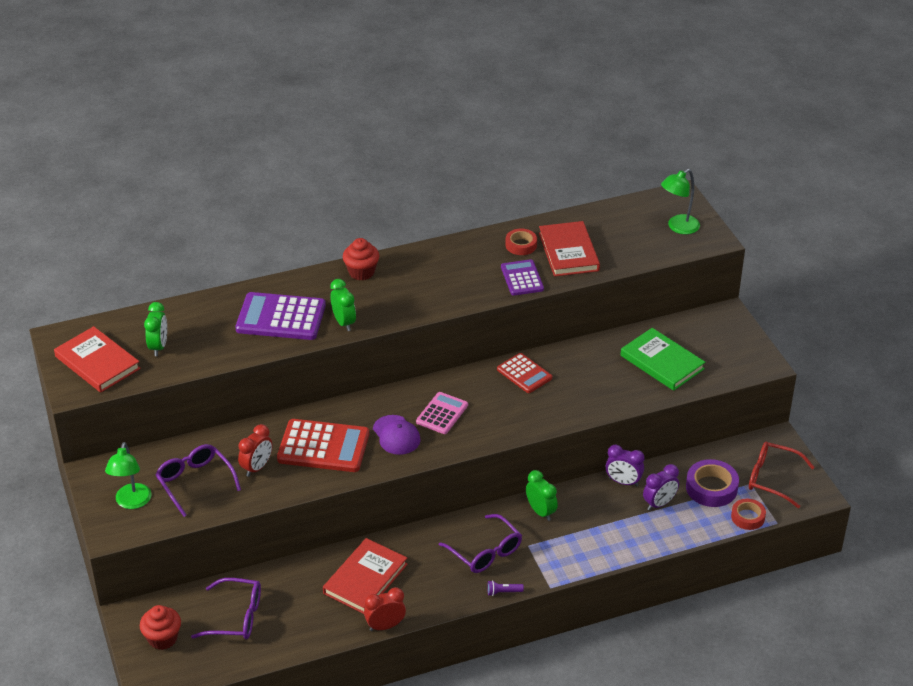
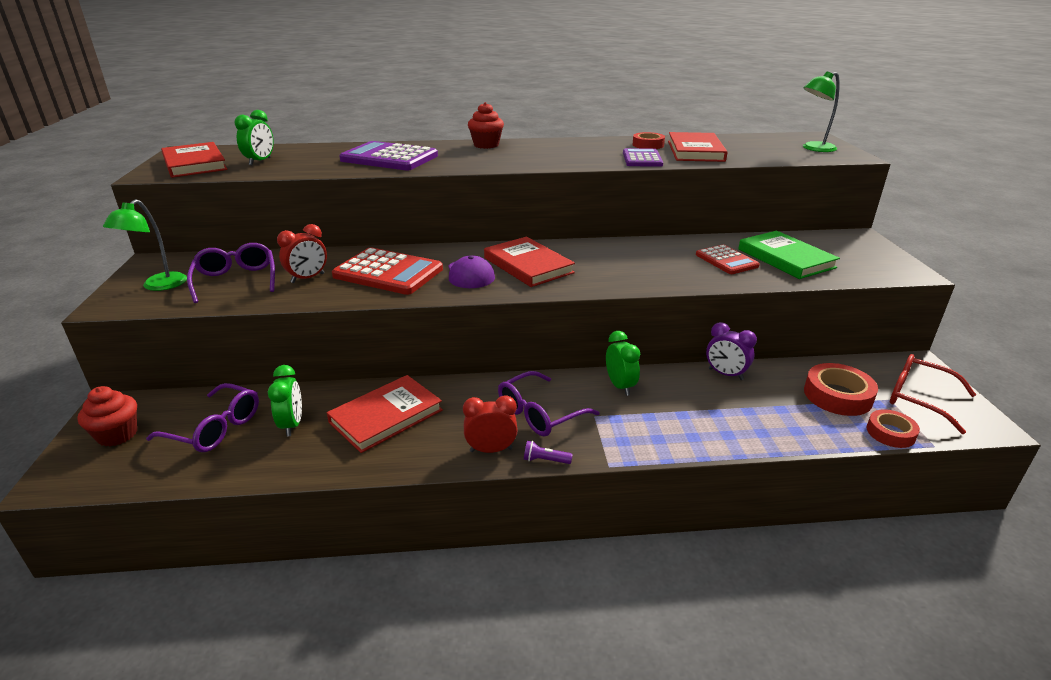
camera: 15 degrees right, 10 degrees down
(344, 322) = (446, 165): green clock -> green clock (292, 425)
(385, 626) = (377, 471): red clock -> red clock (491, 450)
(442, 413) = (528, 265): pink calculator -> red book
(485, 552) = (540, 413): purple glasses -> purple glasses turned 75 degrees clockwise
(524, 374) = (629, 250): red calculator -> red calculator (726, 260)
(659, 504) = (769, 401): purple clock -> none
(711, 488) = (837, 396): purple tape -> red tape

